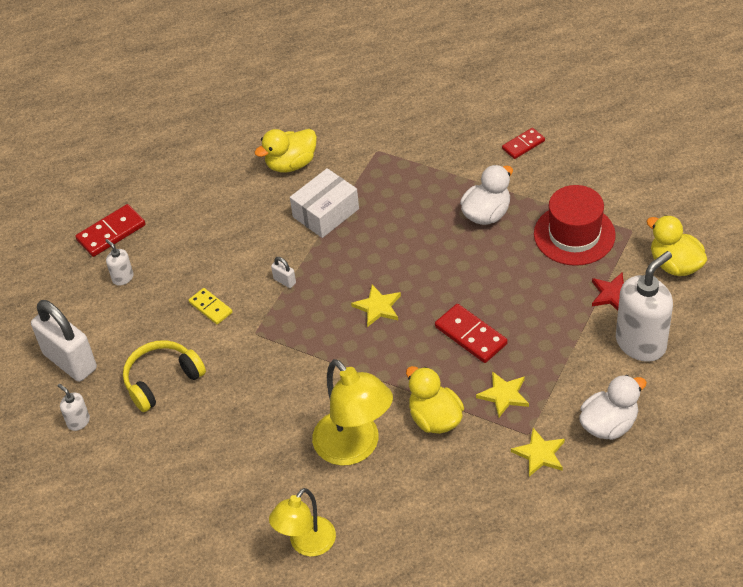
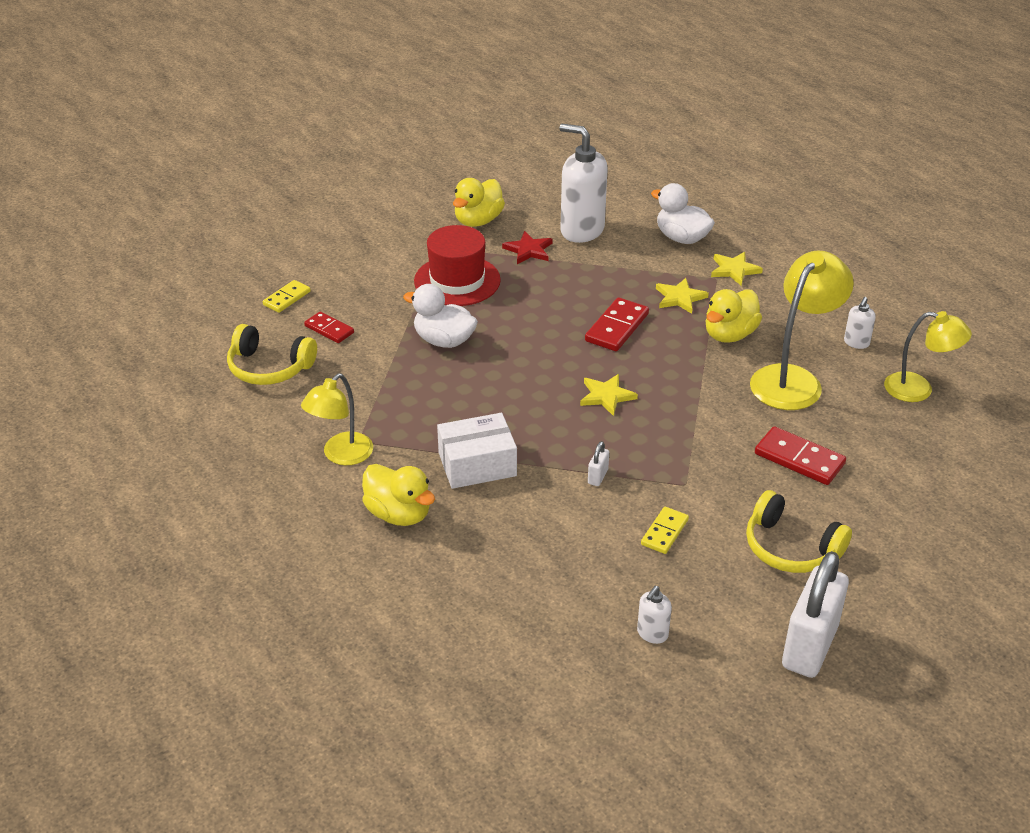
camera: 110 degrees left, 10 degrees down
(78, 421) = (890, 609): white soap dispenser -> white soap dispenser (856, 343)
(111, 232) = (577, 672): red domino -> red domino (799, 459)
(325, 213) = (477, 464): white box -> white box turned 45 degrees counterclockwise
(364, 139) = (341, 455): none -> yellow lamp
(482, 107) = (269, 368): none -> yellow headphones
(575, 122) = (286, 298): none -> yellow domino

